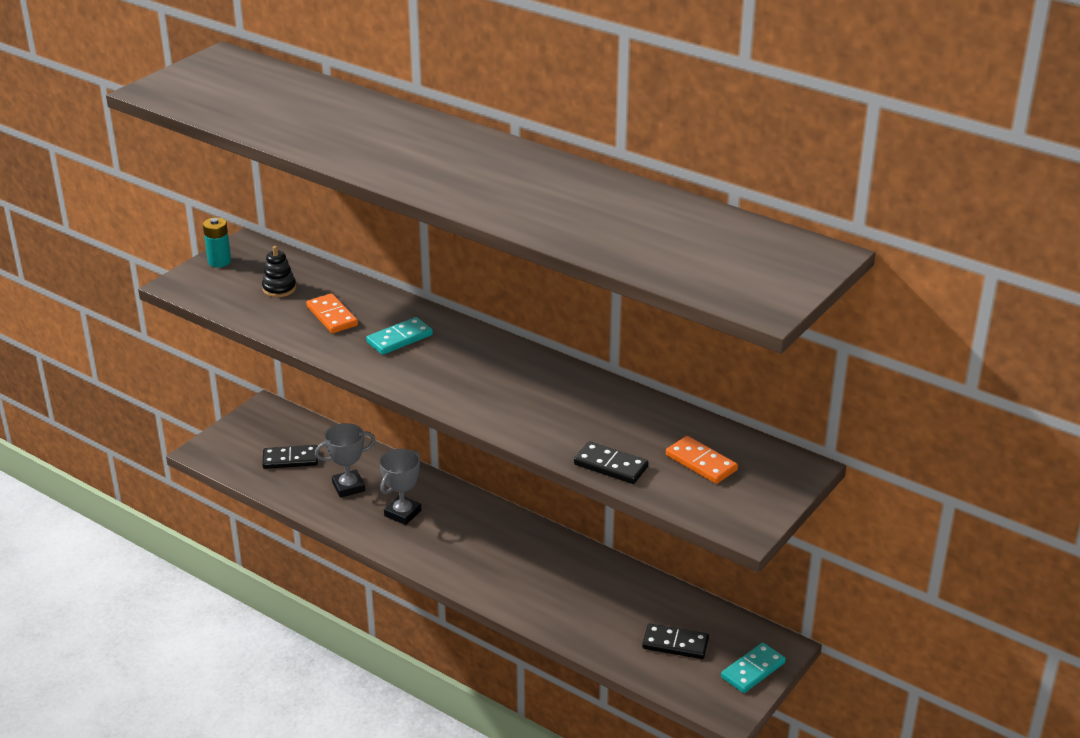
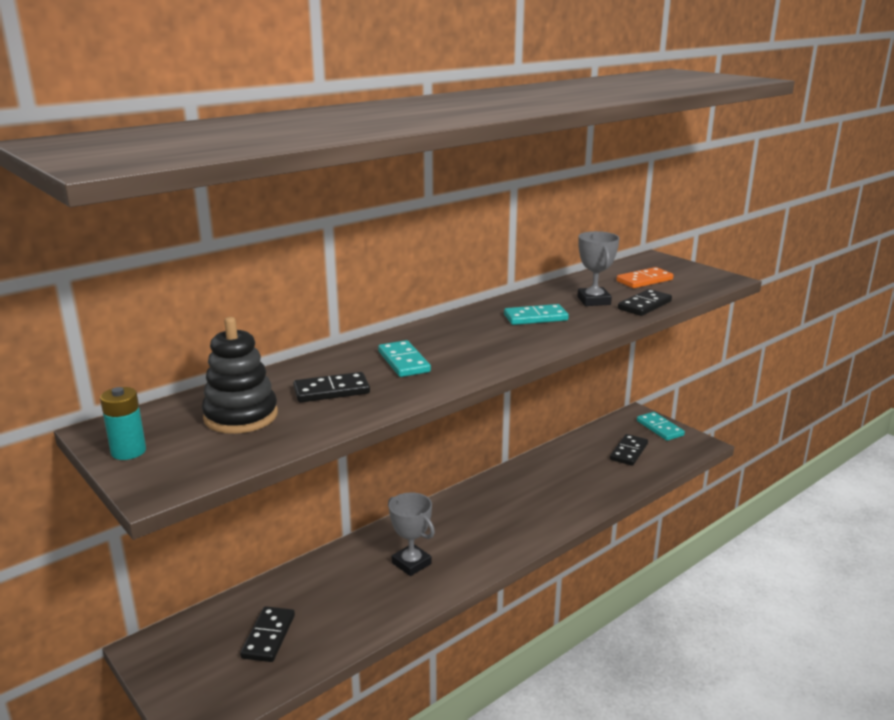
camera: 75 degrees left, 10 degrees down
(279, 288) = (241, 416): black stacking toy -> black stacking toy, size x1.66
(332, 316) = (331, 391): orange domino -> black domino
(348, 487) = (347, 596): grey trophy -> grey trophy (594, 301)
(538, 396) = (535, 318): none -> turquoise domino

